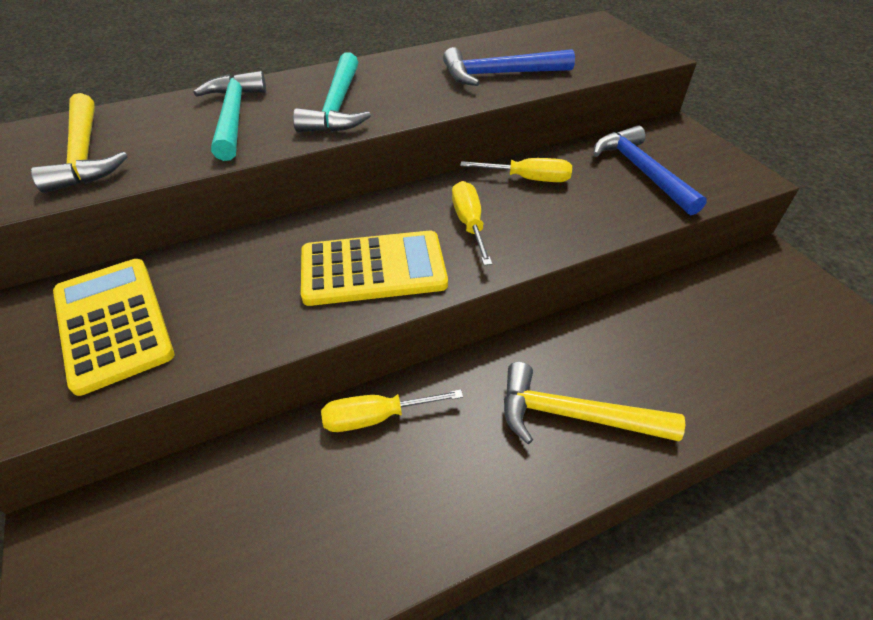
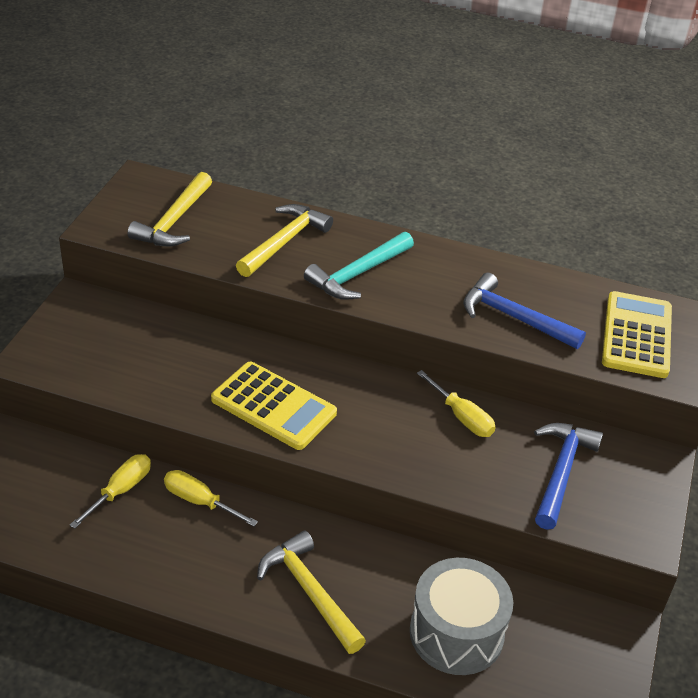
camera: 40 degrees right, 5 degrees down
(113, 323) = (109, 340): yellow calculator -> yellow calculator (636, 335)
(234, 116) = (284, 242): turquoise hammer -> yellow hammer
(469, 223) = (372, 420): yellow screwdriver -> yellow screwdriver (120, 491)
(708, 350) = (456, 633): none -> grey drum

